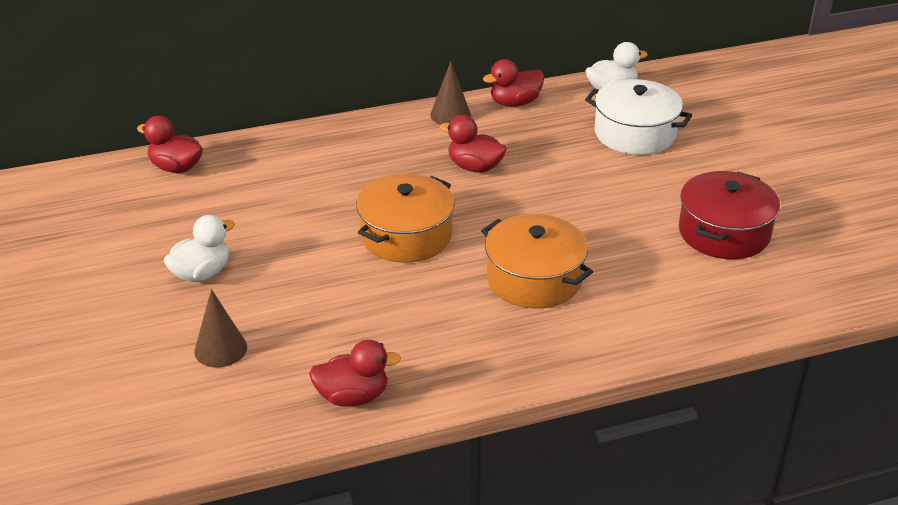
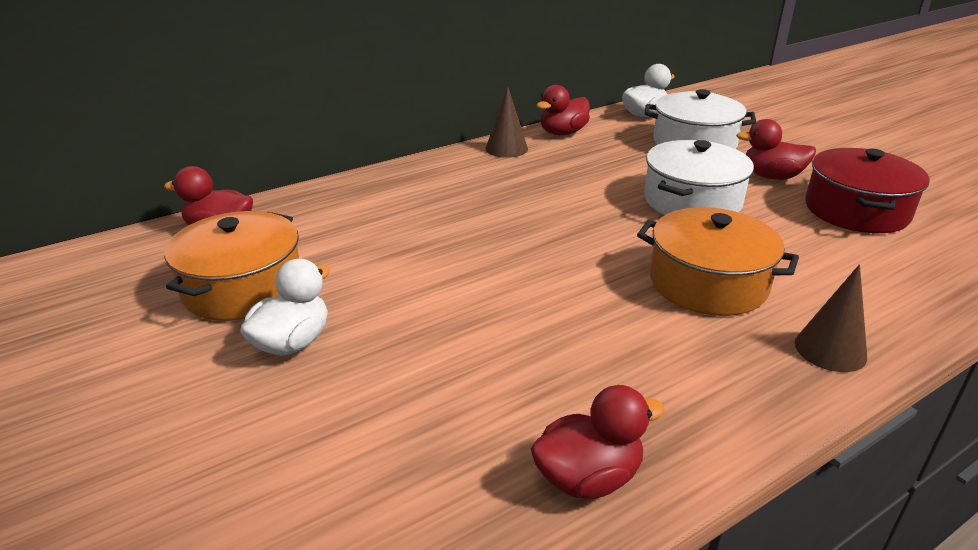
camera: 15 degrees left, 5 degrees down
(220, 349) = (358, 443): brown cone -> brown cone (830, 349)
(406, 235) = (531, 261): orange pot -> orange pot (243, 287)
(474, 167) = (562, 187): red duck -> red duck (771, 176)
(581, 199) = (692, 201): none -> white pot

